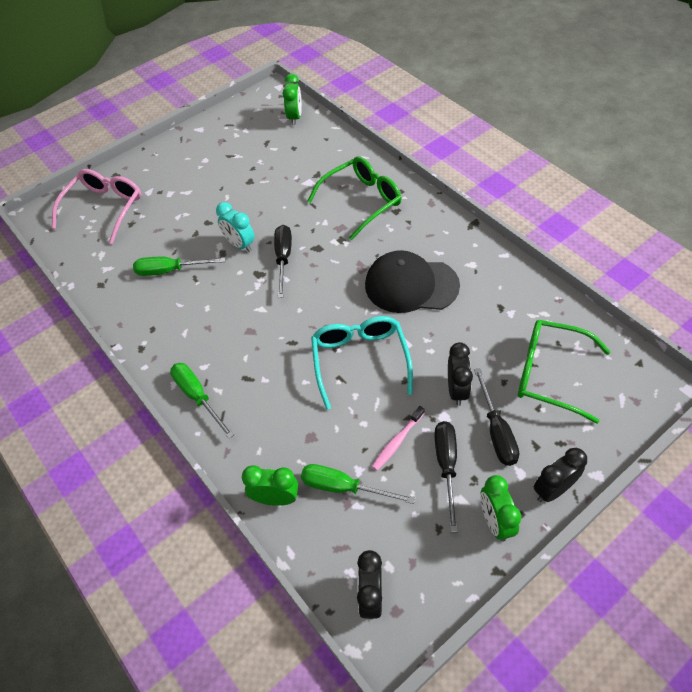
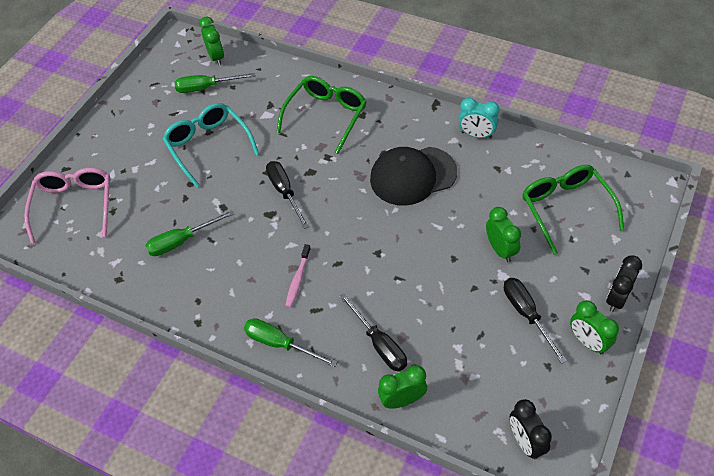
camera: 25 degrees left, 0 degrees up
(240, 244) = (235, 193): turquoise clock -> turquoise clock (476, 135)
(343, 487) = (454, 366): green screwdriver -> green screwdriver (206, 87)
(360, 360) = (406, 256): turquoise glasses -> turquoise glasses (208, 146)
(397, 441) = (476, 311): pink toothbrush -> pink toothbrush (298, 279)
(457, 390) = (500, 250): black clock -> green clock
(496, 431) = (550, 270): black screwdriver -> black screwdriver (379, 344)
(550, 374) = (565, 208): green glasses -> green glasses turned 75 degrees clockwise

